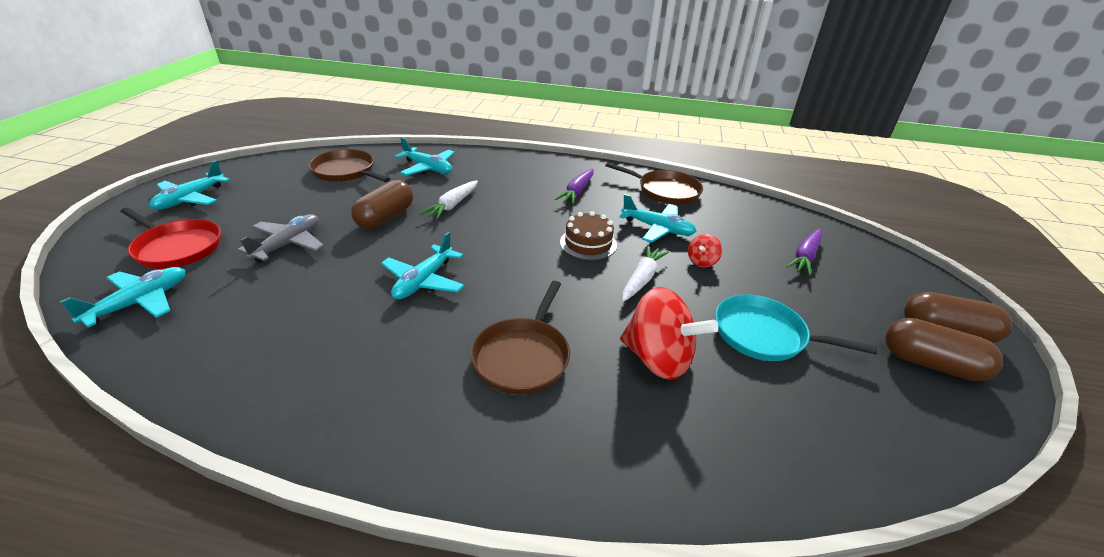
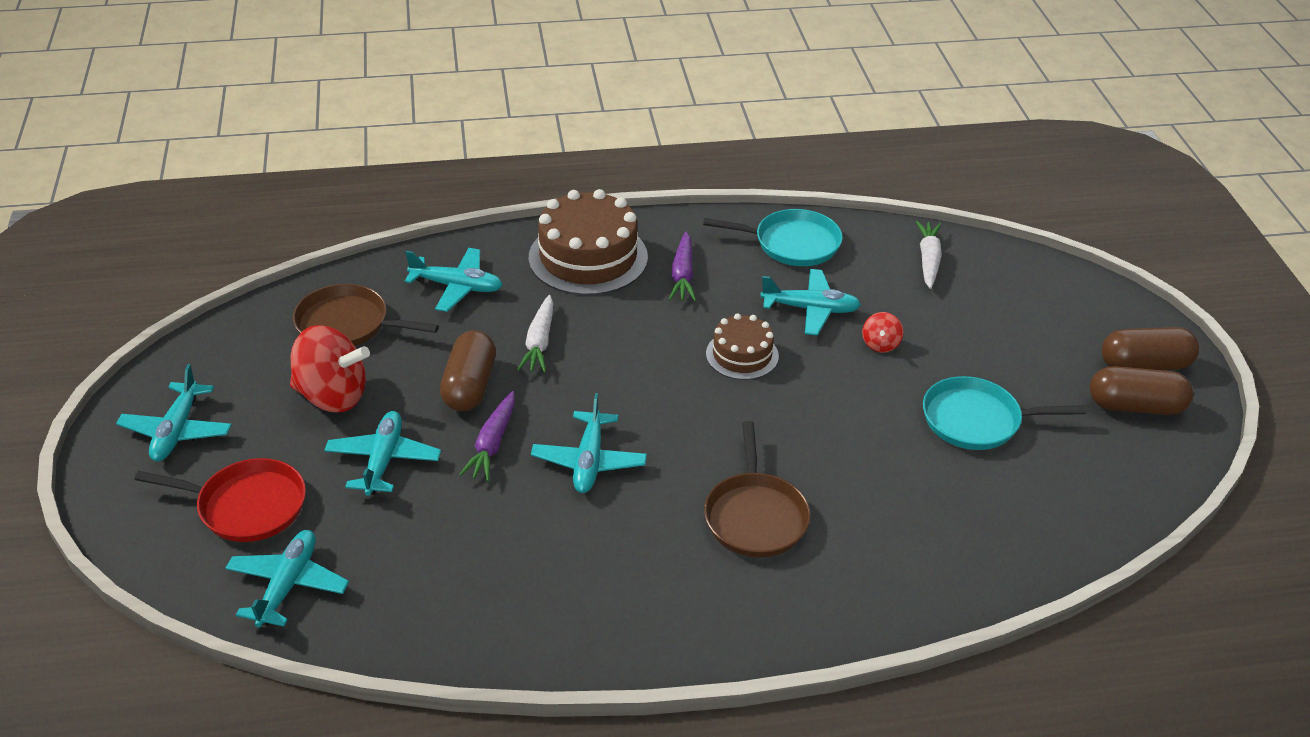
camera: 20 degrees left, 5 degrees up
(288, 244) = (383, 460): grey plane -> turquoise plane
(521, 171) = (588, 257): none -> brown cake
(642, 279) = (826, 387): white carrot -> white carrot (928, 260)
(658, 359) = (886, 478): red spinning top -> red spinning top (332, 396)
(665, 191) = (792, 243): brown pan -> turquoise pan
(805, 257) = (988, 305): purple carrot -> purple carrot (492, 444)

